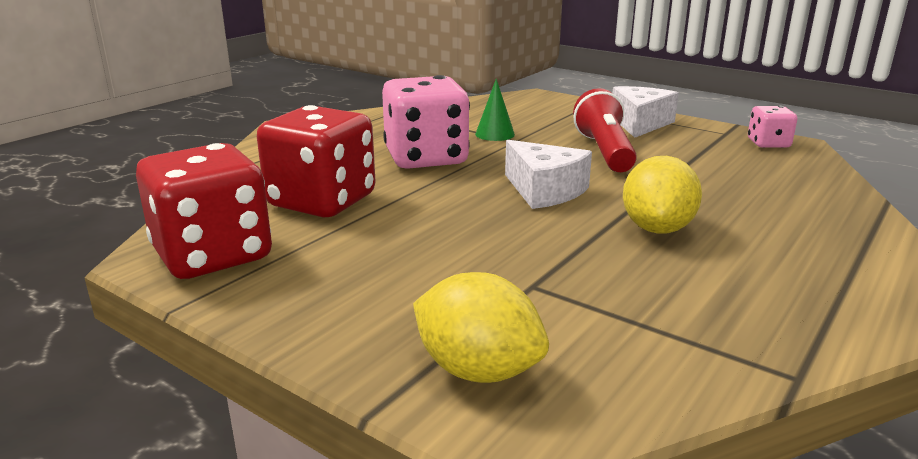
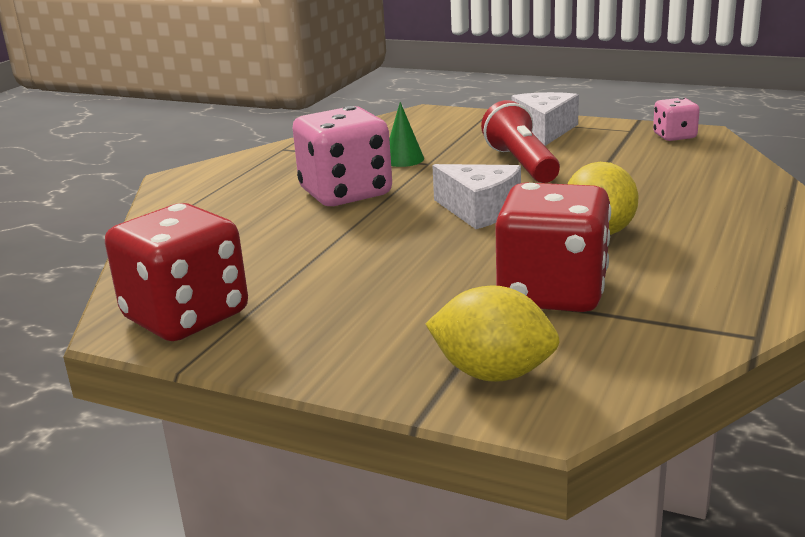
camera: 10 degrees left, 0 degrees up
(322, 201) = (264, 250): red dice -> red dice (552, 293)

